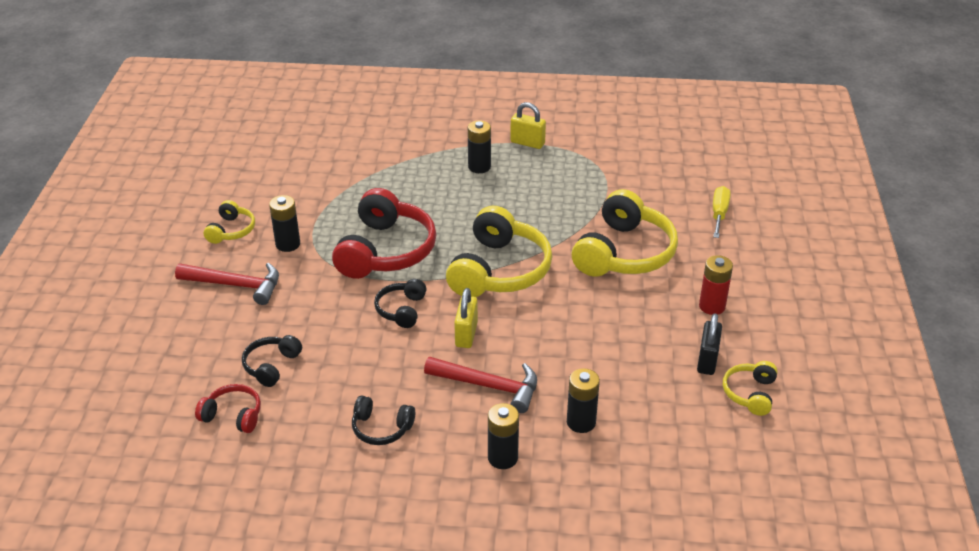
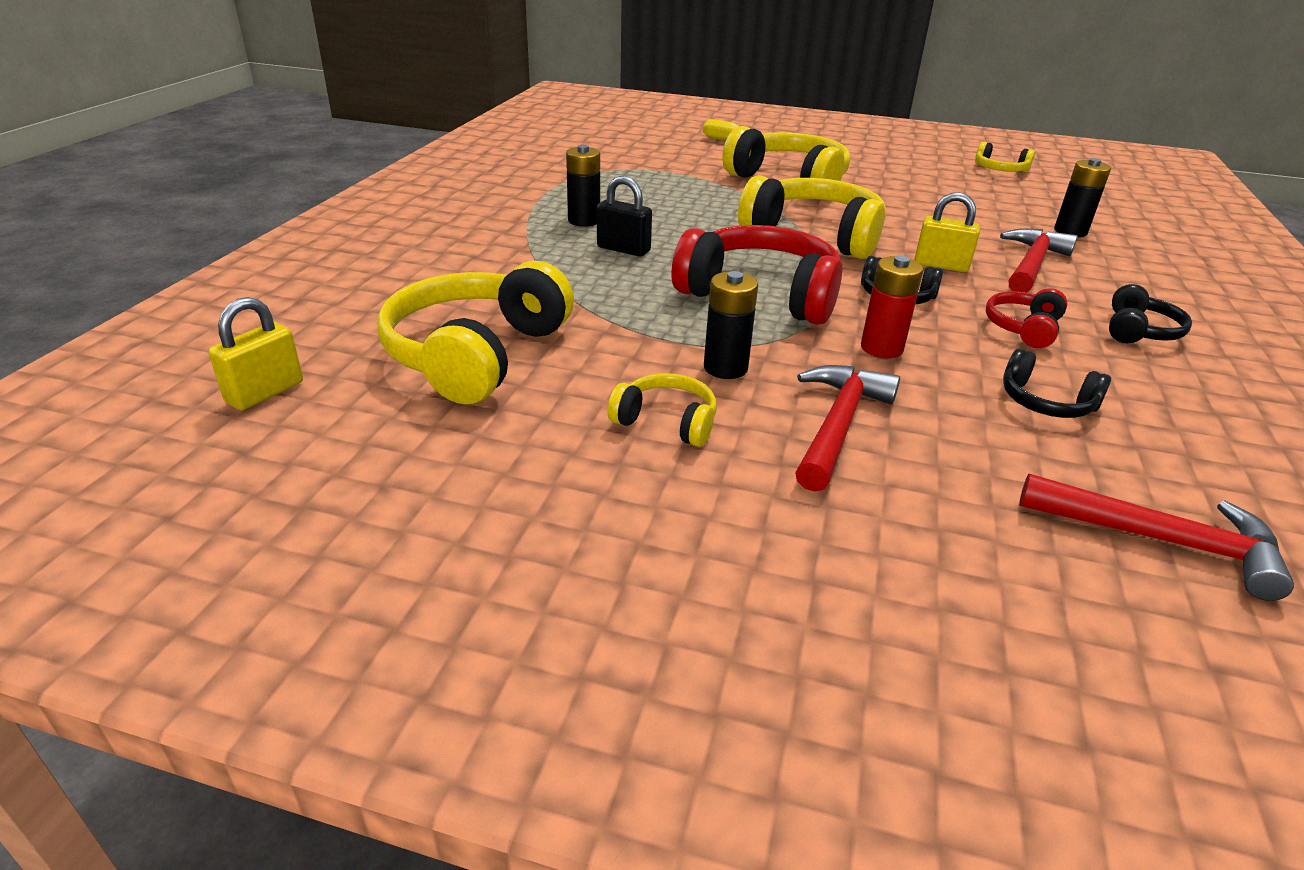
camera: 80 degrees left, 5 degrees down
(147, 389) = (1160, 540): none -> red hammer
(233, 415) = (1178, 444): red headphones -> red headphones (1023, 328)
(285, 165) = (476, 354): none -> yellow headphones
(502, 458) = (1147, 271): black battery -> none
(527, 143) = (547, 192): yellow padlock -> yellow padlock (265, 393)
(707, 360) = (959, 176): black padlock -> black padlock (623, 249)
(712, 306) = (878, 163): red battery -> red battery (881, 348)

